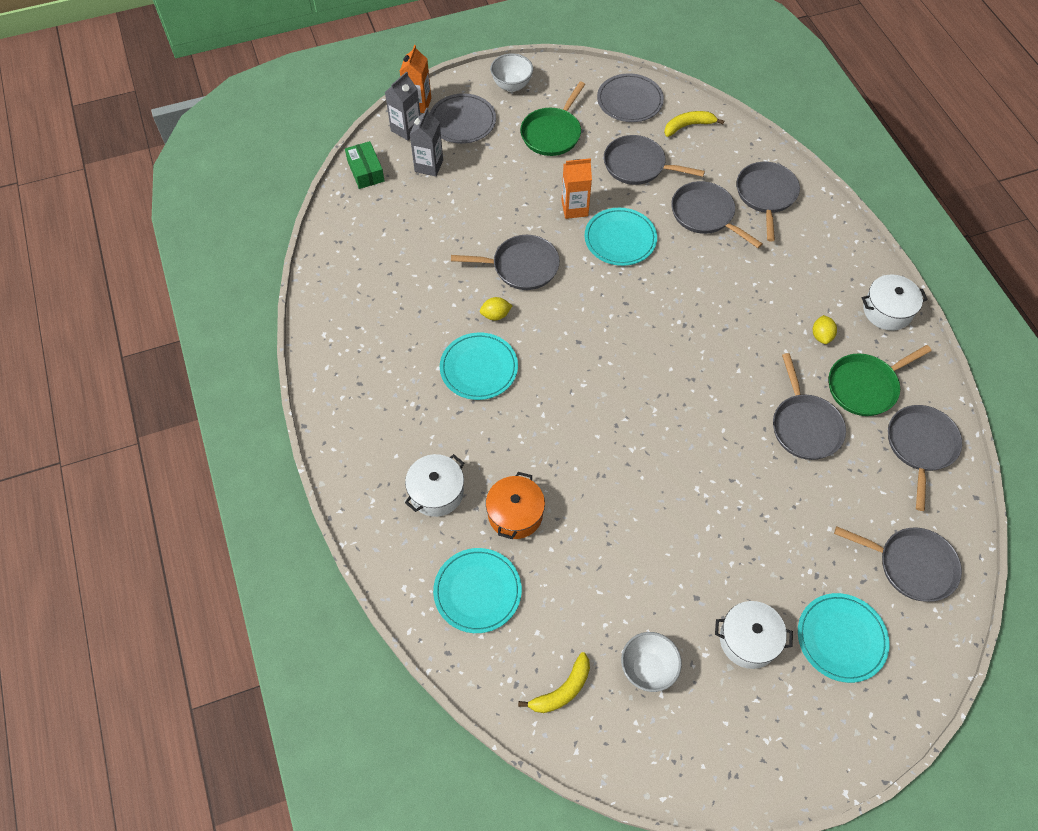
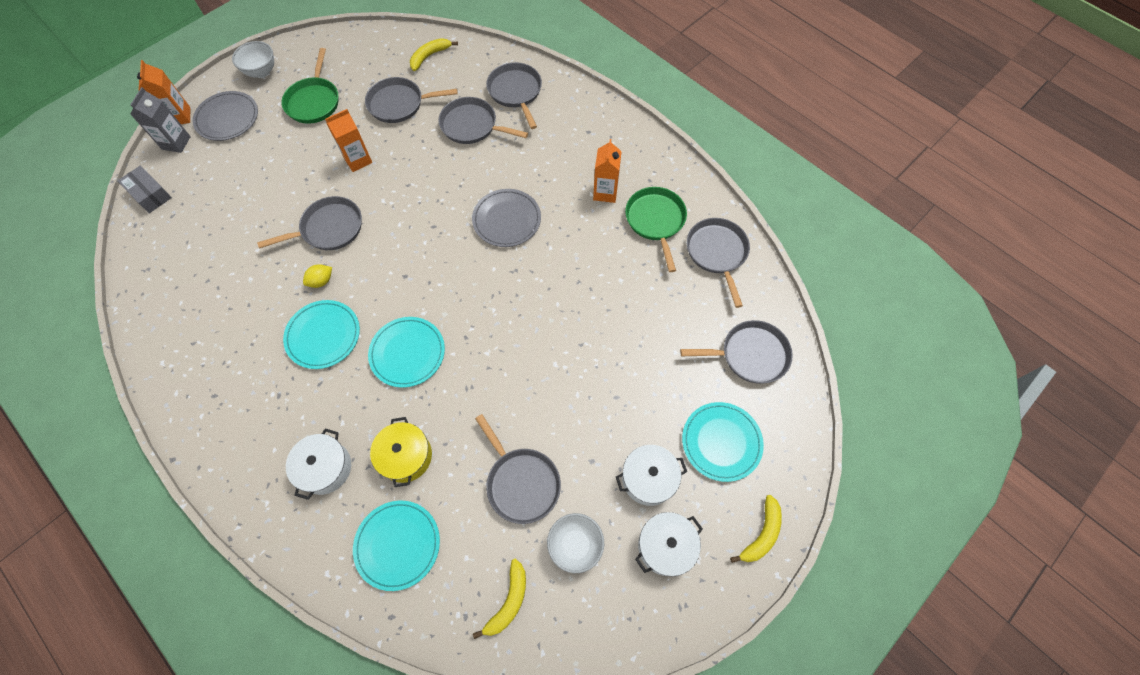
camera: 25 degrees left, 5 degrees up
(365, 171) = (150, 194): green box -> grey box
(429, 166) = (210, 169): grey carton -> none
(515, 514) = (406, 456): orange pot -> yellow pot
(620, 239) = (408, 172): turquoise plate -> turquoise plate (407, 353)
(629, 101) = (371, 51): grey plate -> grey plate (507, 220)
(804, 426) = (621, 273): grey pan -> grey pan (521, 482)
(821, 336) = (605, 192): yellow lemon -> orange carton
(845, 746) = (761, 534): none -> yellow banana
(865, 386) = (655, 221): green pan -> green pan turned 135 degrees clockwise
(887, 311) = (648, 152): white pot -> white pot (665, 546)

